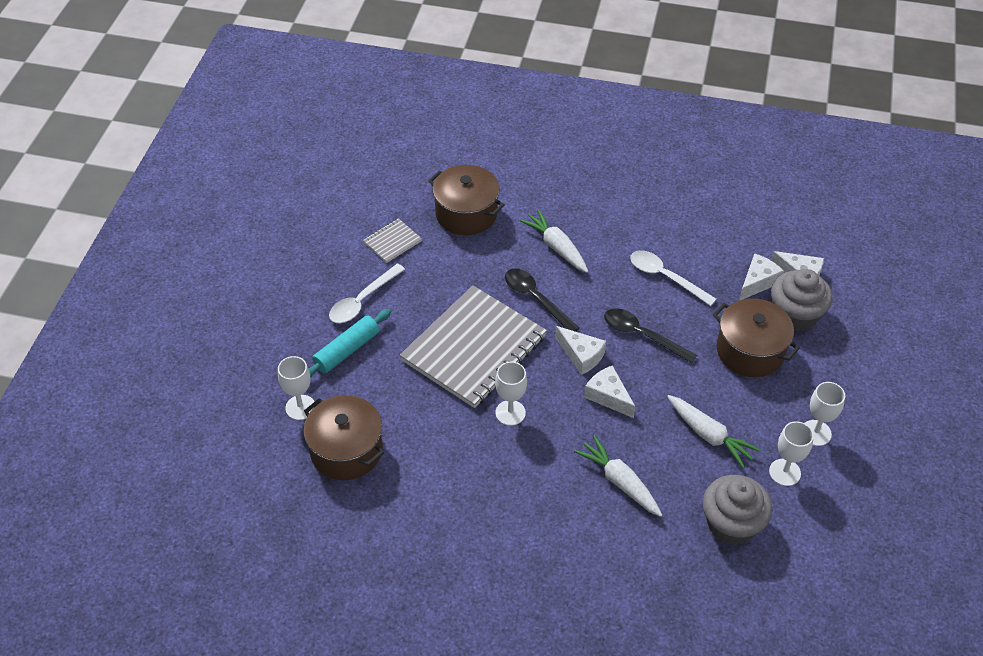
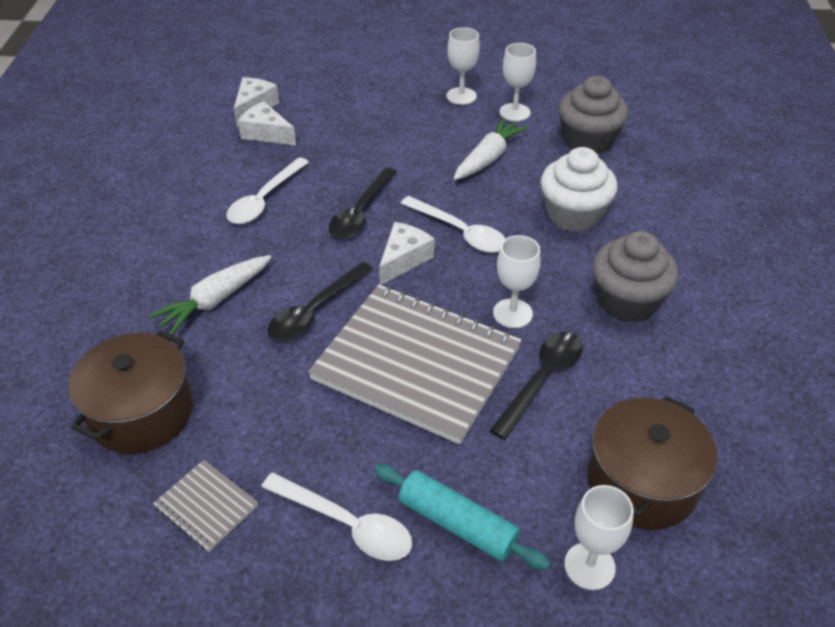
camera: 100 degrees left, 5 degrees down
(443, 416) = (542, 380): none -> black spoon
(608, 396) = (460, 232): white cheese -> white spoon
(620, 482) = (573, 215): white carrot -> white cupcake
(750, 351) = (367, 136): brown pot -> none
(795, 315) = (311, 109): grey cupcake -> grey cupcake (627, 301)

